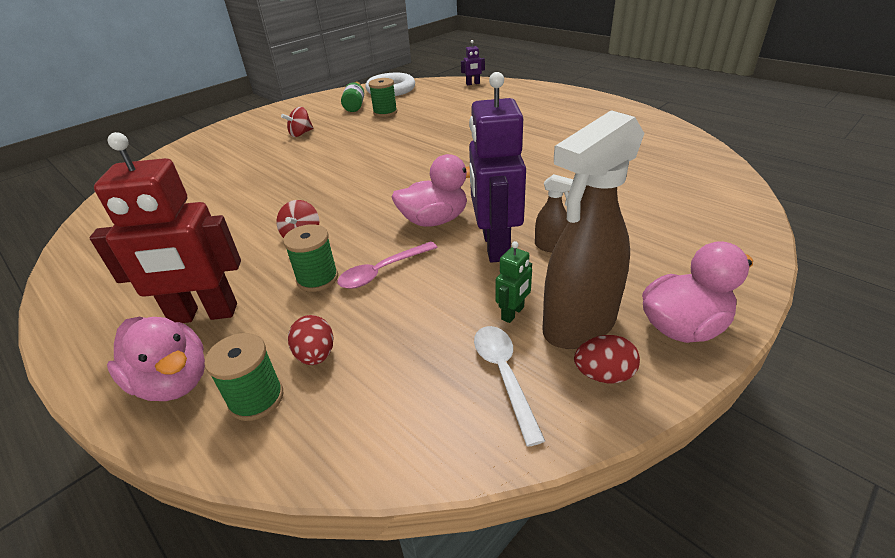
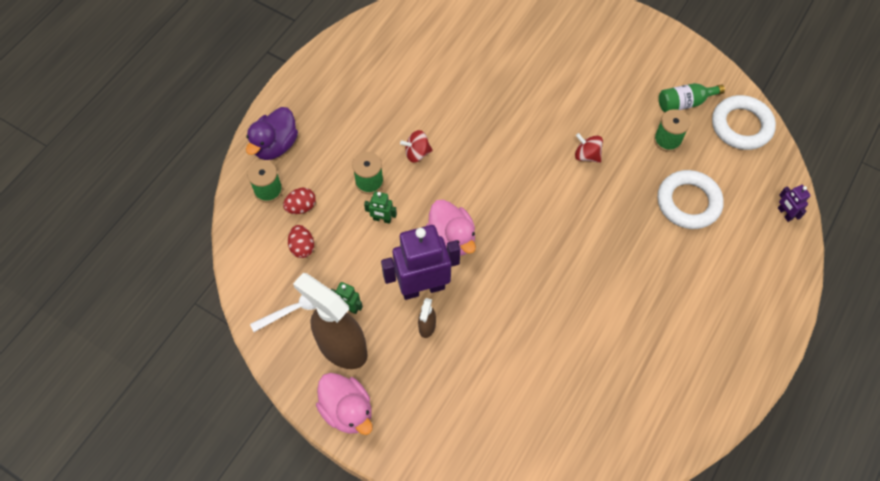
camera: 75 degrees right, 25 degrees up
(174, 381) = (275, 145): pink duck -> purple duck
(204, 314) = (327, 132): red robot -> none
(301, 134) = (596, 80): red spinning top -> red spinning top (587, 155)
(382, 271) = (382, 219): pink spoon -> green robot
(448, 110) = (688, 202): none -> white ring
(603, 375) = (302, 361): red egg -> red egg (302, 247)

